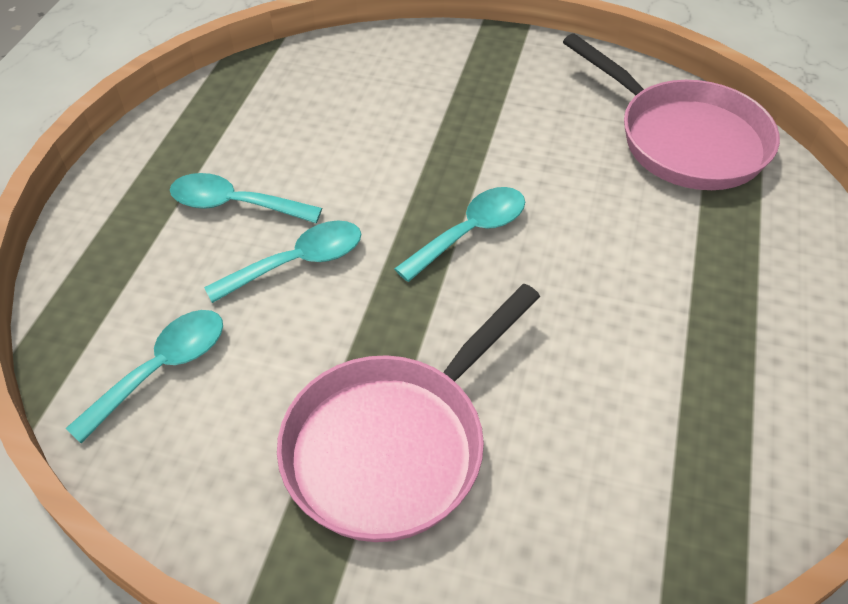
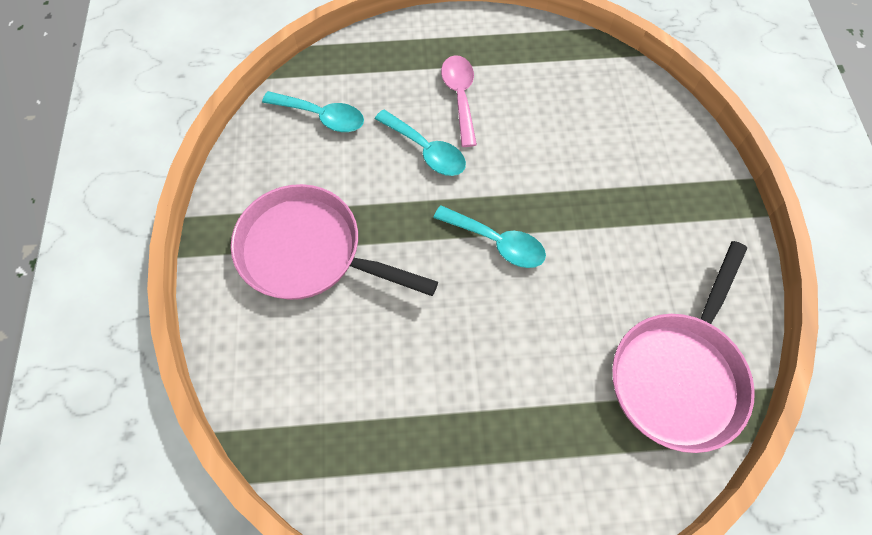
camera: 70 degrees right, 15 degrees up
(234, 205) = (460, 96): turquoise spoon -> pink spoon

